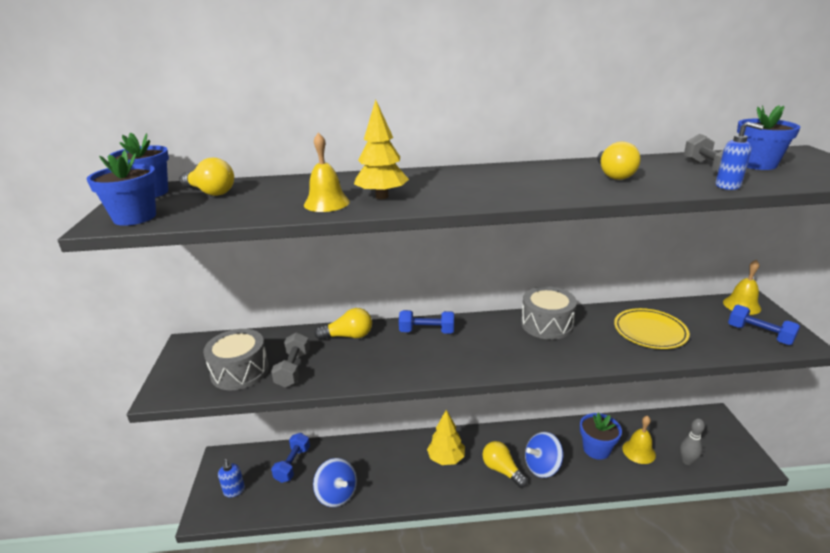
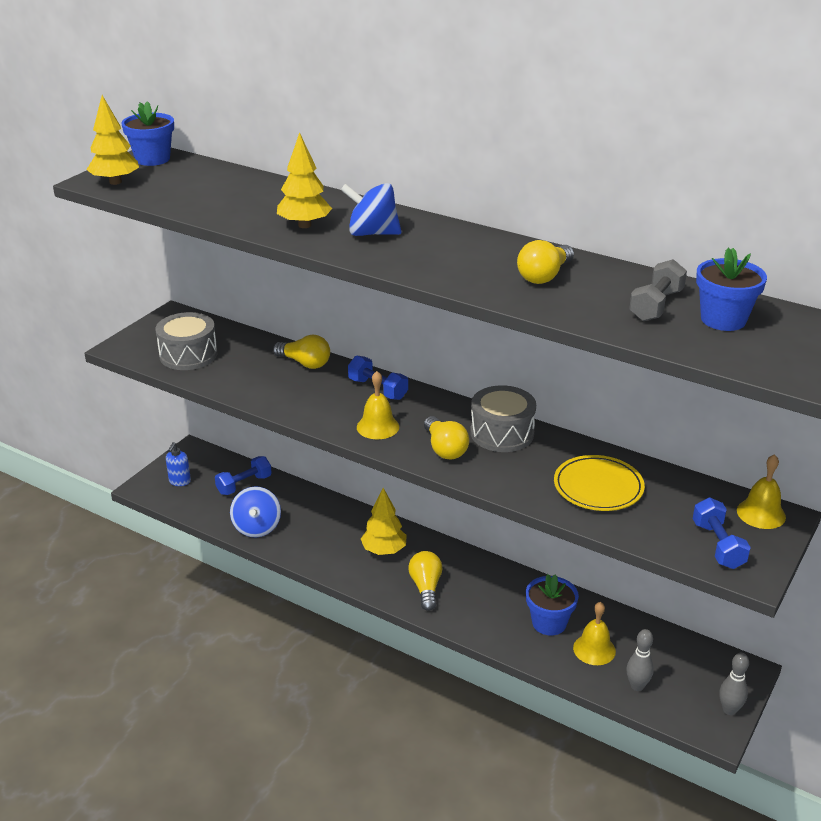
camera: 35 degrees right, 5 degrees up
(135, 217) = (115, 182): blue flower pot -> yellow tree
(210, 192) = (193, 174): yellow light bulb -> yellow light bulb (444, 449)
(293, 369) = (228, 371): grey dumbbell -> none
(326, 203) = (255, 216): yellow bell -> yellow bell (377, 427)
(542, 467) = (470, 606): blue spinning top -> blue spinning top (372, 233)
(728, 186) = (619, 328): blue soap dispenser -> none
(741, 445) = (729, 710): none -> grey bowling pin

